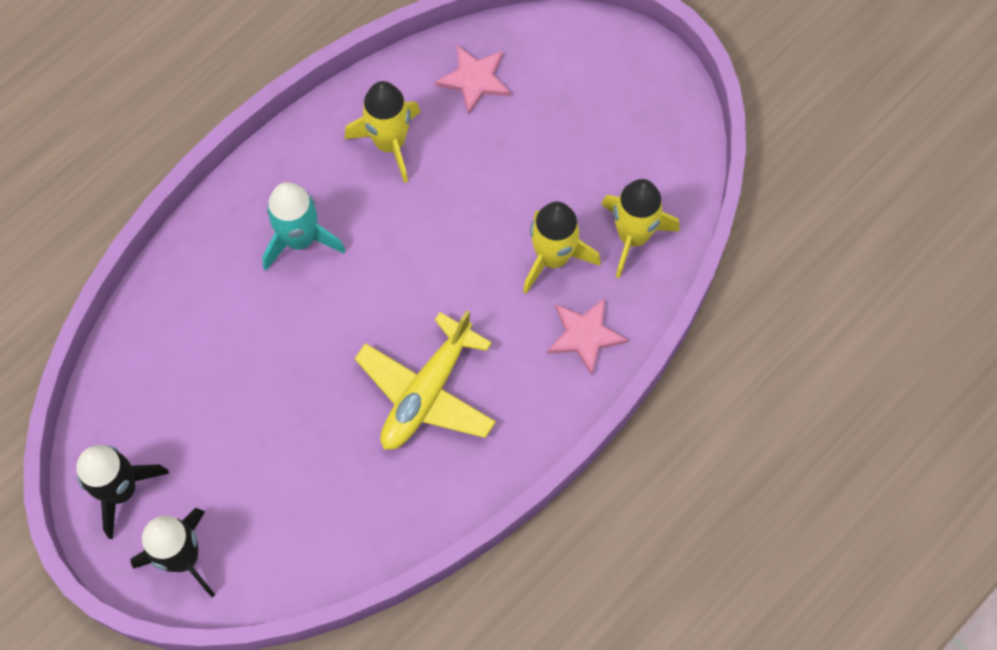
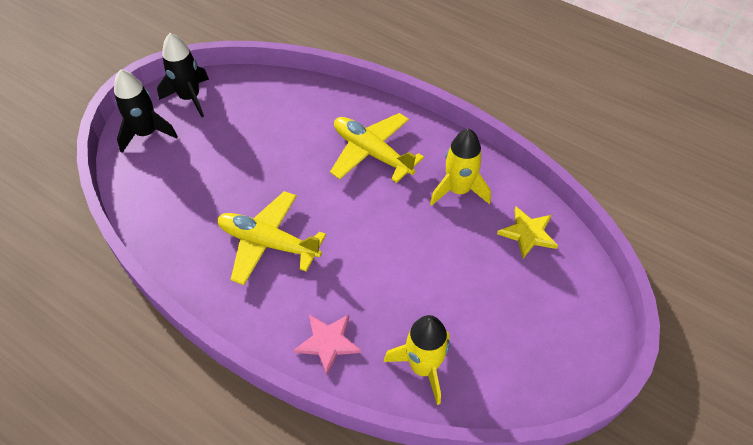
camera: 80 degrees right, 15 degrees down
(300, 239) = (372, 153): turquoise rocket -> yellow plane
(474, 80) = (528, 233): pink star -> yellow star
(553, 258) = (391, 309): yellow rocket -> none

